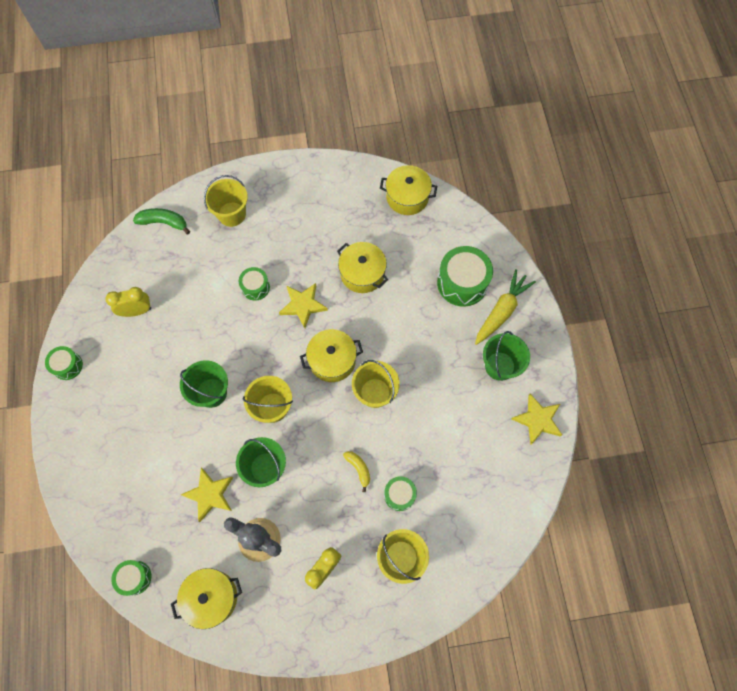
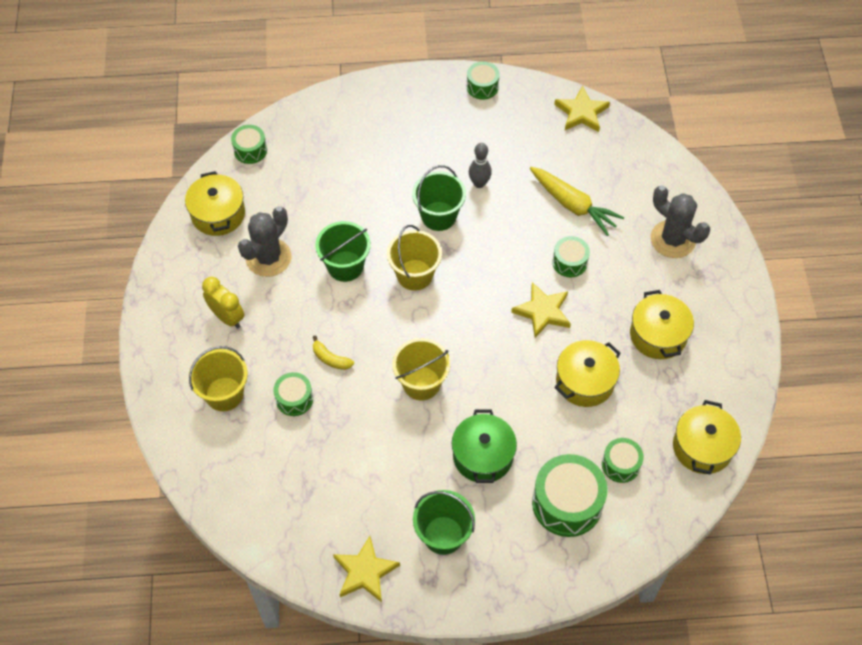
camera: 95 degrees right, 10 degrees down
(137, 311) = (544, 145): yellow clock -> none
(164, 222) = (660, 169): green banana -> none
(176, 361) = (479, 183): none -> grey bowling pin
(210, 494) = (323, 213): yellow star -> yellow star (581, 112)
(232, 214) = (673, 239): yellow bucket -> grey cactus
(332, 360) = (467, 339): yellow pot -> yellow pot (658, 335)
(359, 469) = (330, 358): yellow banana -> yellow banana turned 60 degrees clockwise
(427, 248) = (620, 464): none -> green drum
(432, 342) = (482, 456): none -> green pot
(501, 311) = (522, 549): yellow carrot -> yellow carrot (573, 205)

